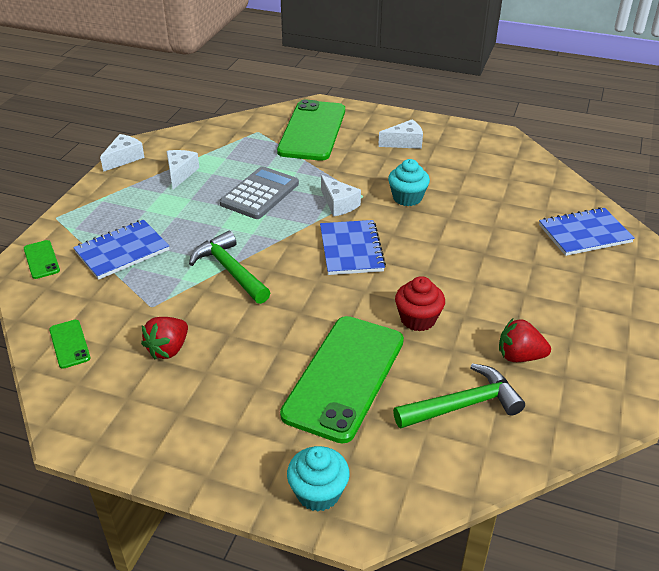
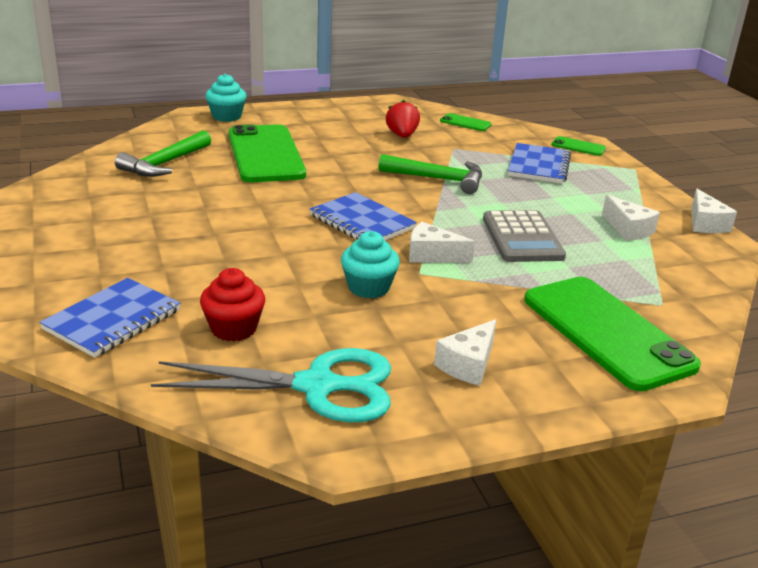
camera: 140 degrees right, 10 degrees down
(418, 319) = (243, 195): red cupcake -> red cupcake (234, 328)
(490, 159) = (318, 386): none -> turquoise scissors
(519, 356) = (136, 197): red strawberry -> none

